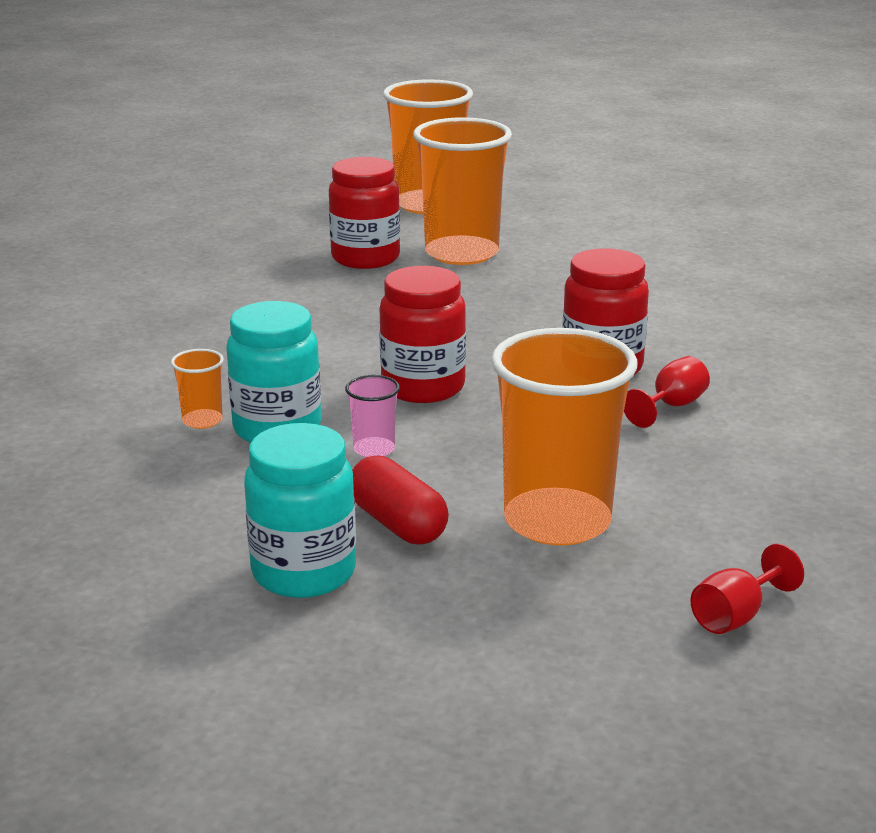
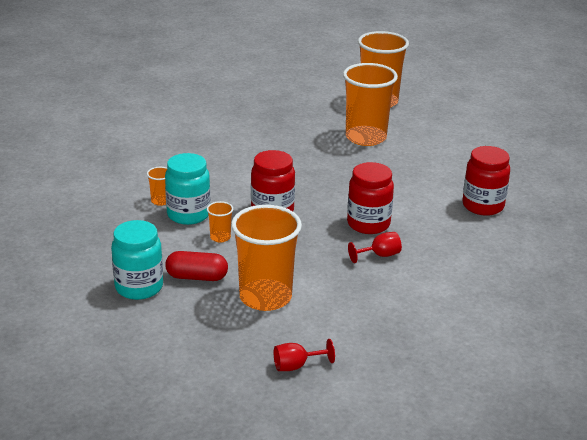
camera: 25 degrees right, 5 degrees up
(365, 258) = (314, 128): red jar -> red jar (483, 206)
(374, 449) = (220, 237): pink cup -> orange cup
(398, 524) = (197, 277): red capsule -> red capsule turned 75 degrees counterclockwise

